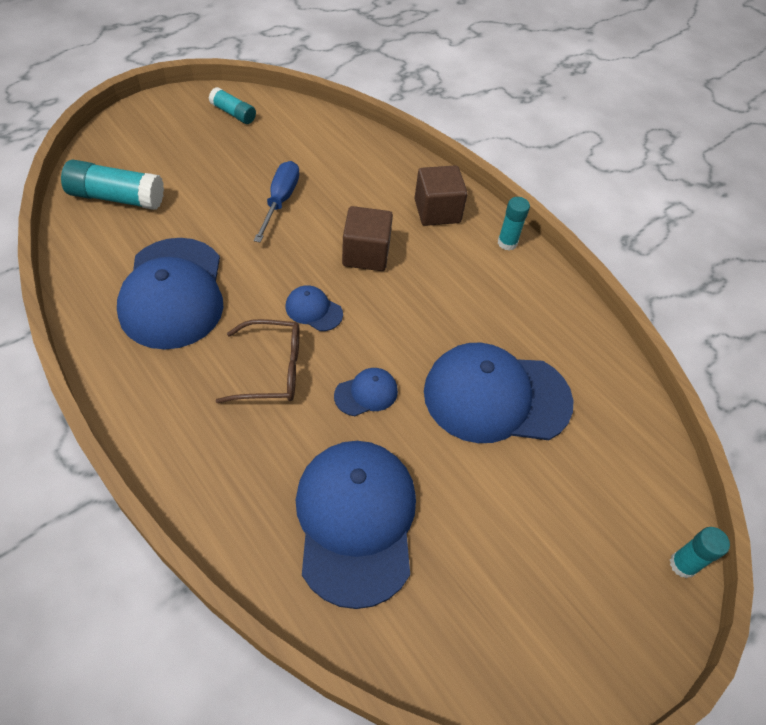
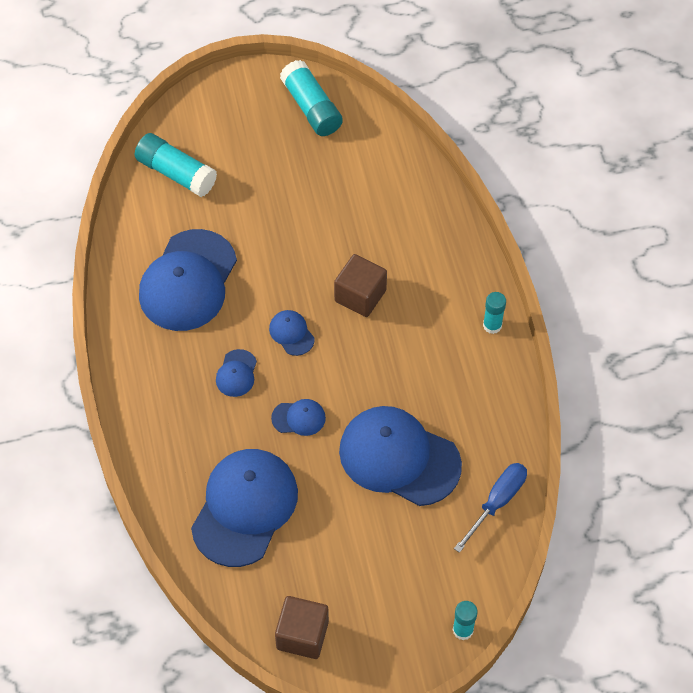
camera: 30 degrees right, 5 degrees up
(233, 113) = (311, 108): turquoise glue stick -> turquoise glue stick, size x1.68
(272, 370) = (236, 373): brown glasses -> blue cap
(280, 201) = (311, 219): blue screwdriver -> blue screwdriver (497, 502)
(437, 211) = (446, 272): brown cube -> brown cube (302, 635)

